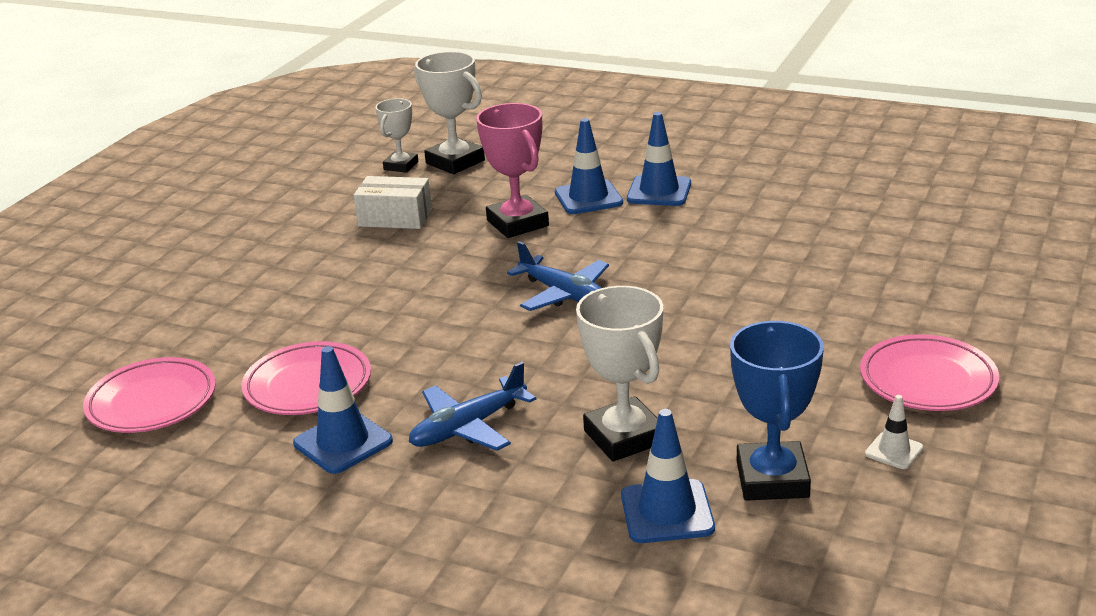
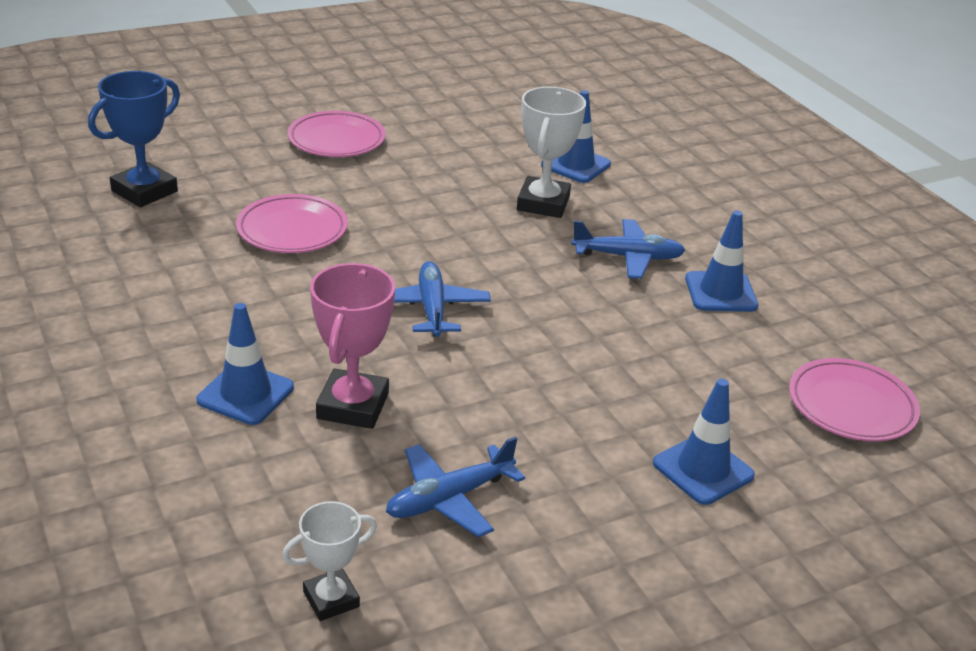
camera: 145 degrees left, 5 degrees up
(308, 385) = (711, 348): pink plate -> pink plate (292, 230)
(395, 218) = (449, 499): white box -> blue plane
(455, 162) = (268, 556): white trophy -> none
(659, 191) = (181, 358): blue traffic cone -> blue traffic cone (703, 469)
(772, 479) = (501, 149): blue trophy -> blue trophy (144, 191)
(894, 451) = (422, 129): white traffic cone -> none

